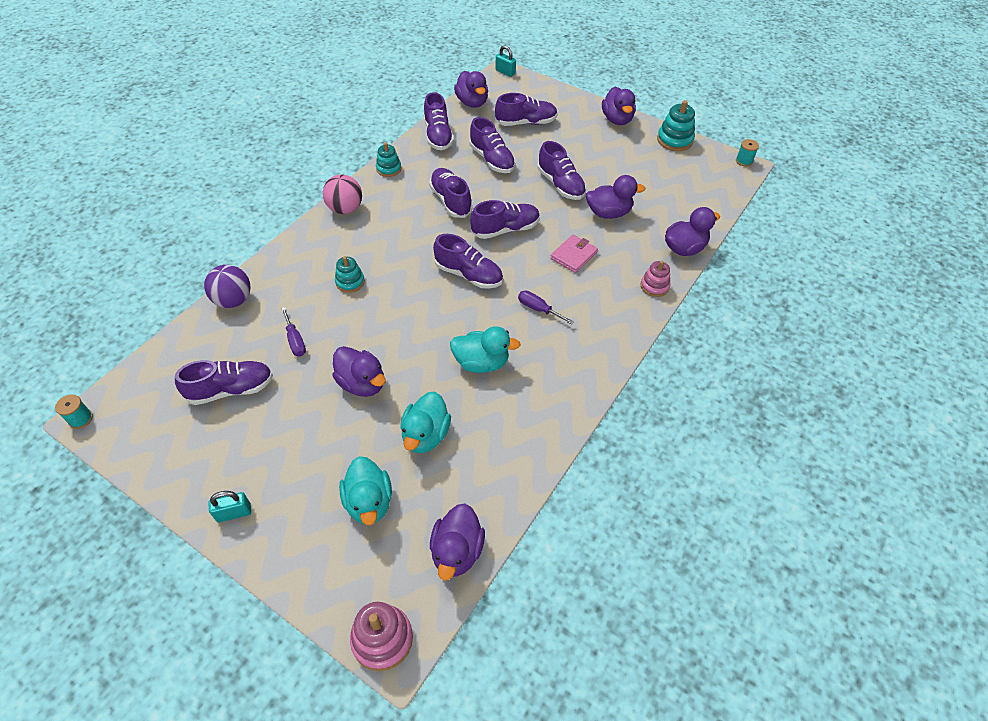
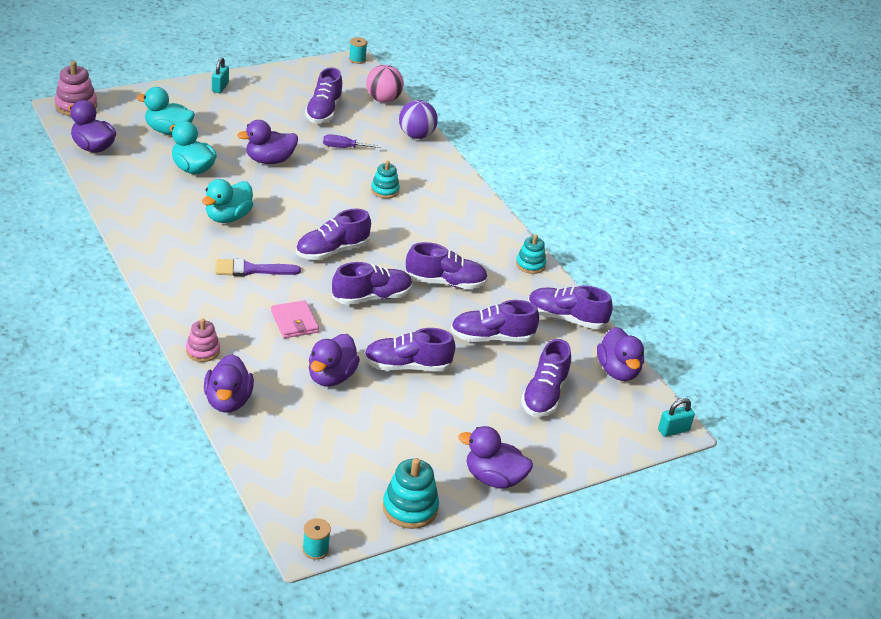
camera: 115 degrees right, 15 degrees down
(345, 209) = (486, 219): pink ball -> pink ball (383, 99)
(472, 102) = (618, 371): purple duck -> purple duck turned 105 degrees counterclockwise
(505, 229) = (371, 297): purple shoe -> purple shoe turned 120 degrees counterclockwise
(538, 309) = (251, 270): purple screwdriver -> purple brush

